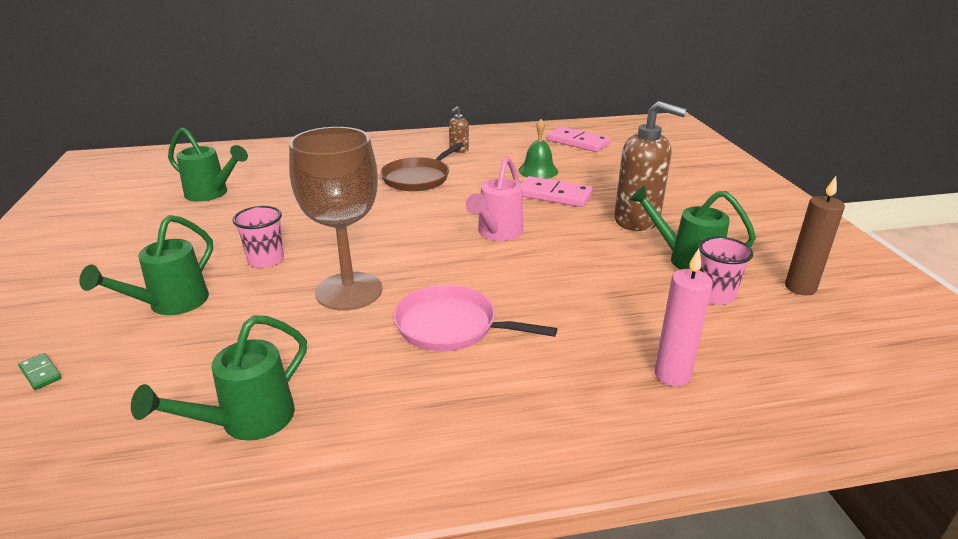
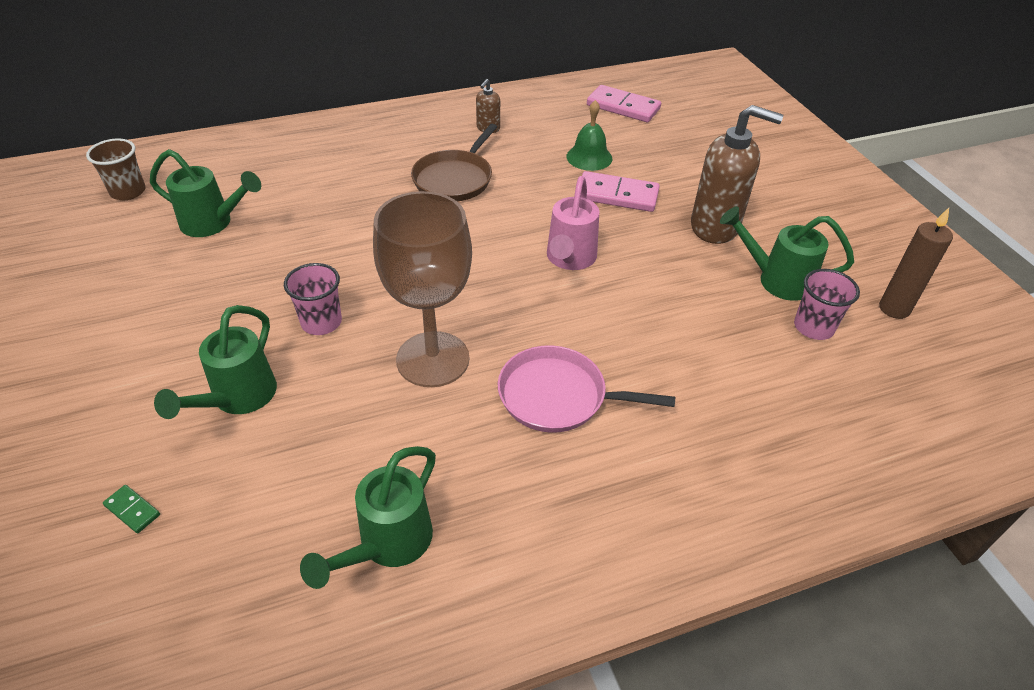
camera: 10 degrees left, 15 degrees up
(157, 172) = (128, 192): none -> brown cup
(672, 375) = (791, 435): pink candle -> none

